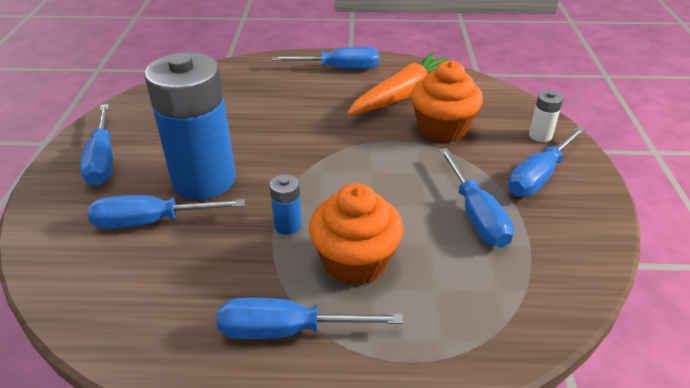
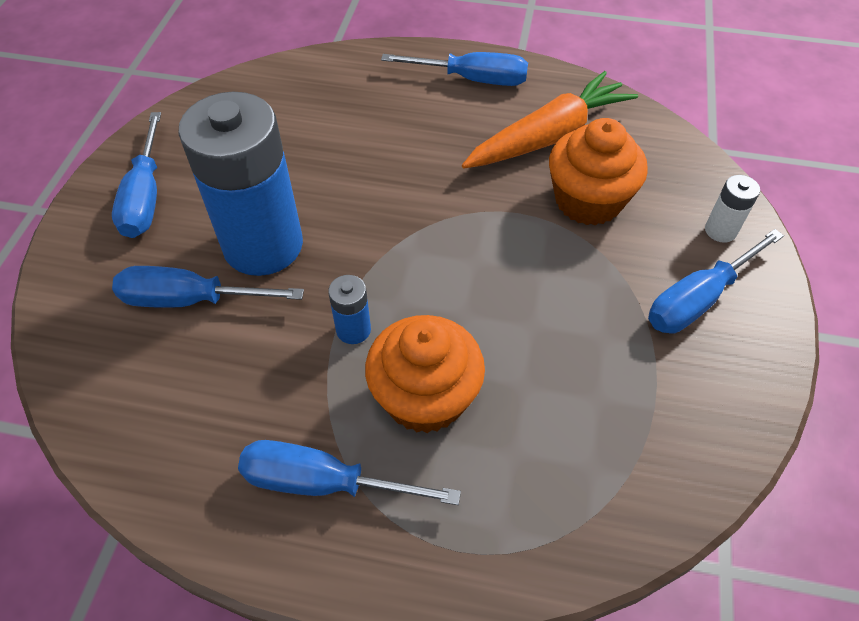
camera: 10 degrees right, 15 degrees up
(476, 215) = (596, 350): blue screwdriver -> none

